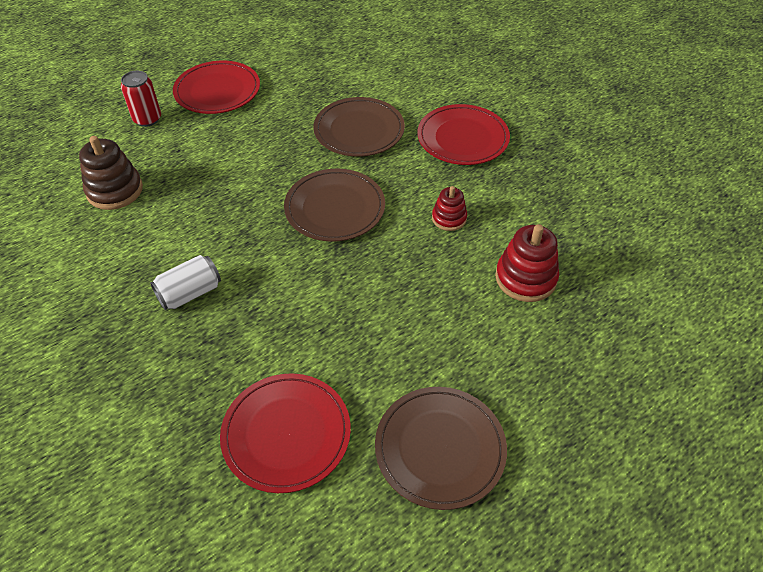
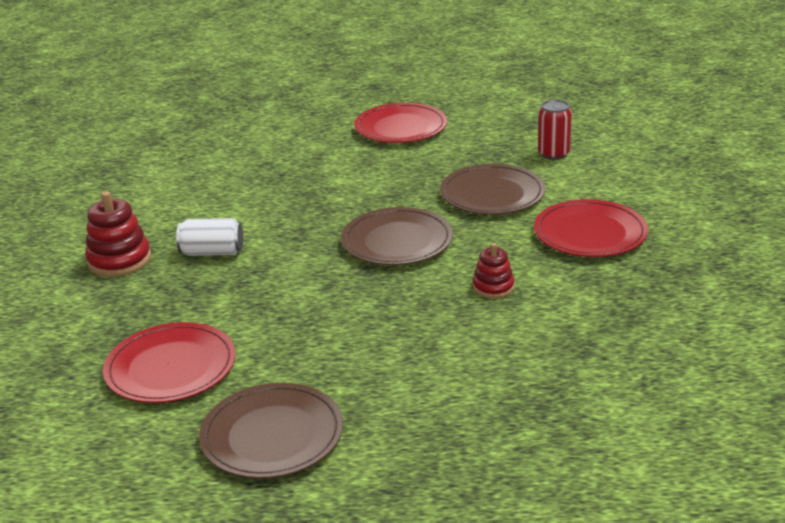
camera: 40 degrees right, 20 degrees down
(115, 190) = (239, 168): brown stacking toy -> none
(147, 119) = (320, 130): red can -> red can (553, 154)
(525, 278) = (509, 359): red stacking toy -> red stacking toy (119, 260)

